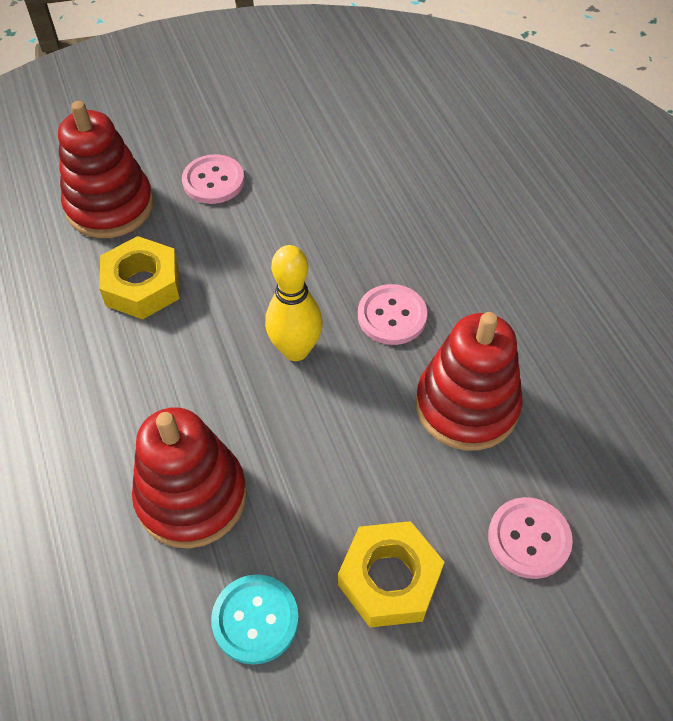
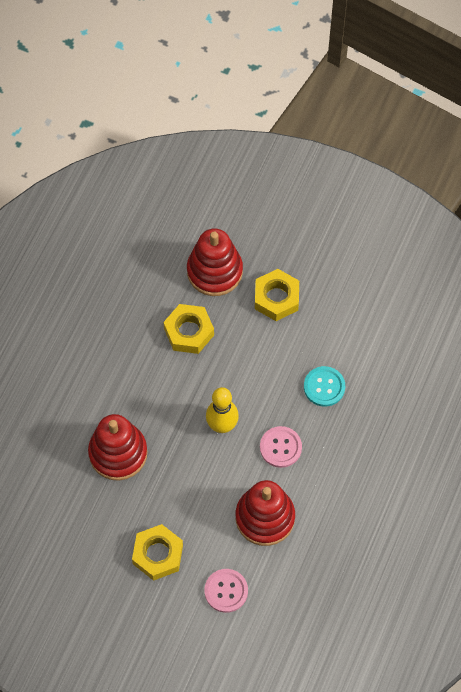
camera: 45 degrees right, 10 degrees up
(213, 181) = (276, 298): pink button -> yellow nut
(255, 619) = (96, 522): turquoise button -> turquoise button (324, 387)

